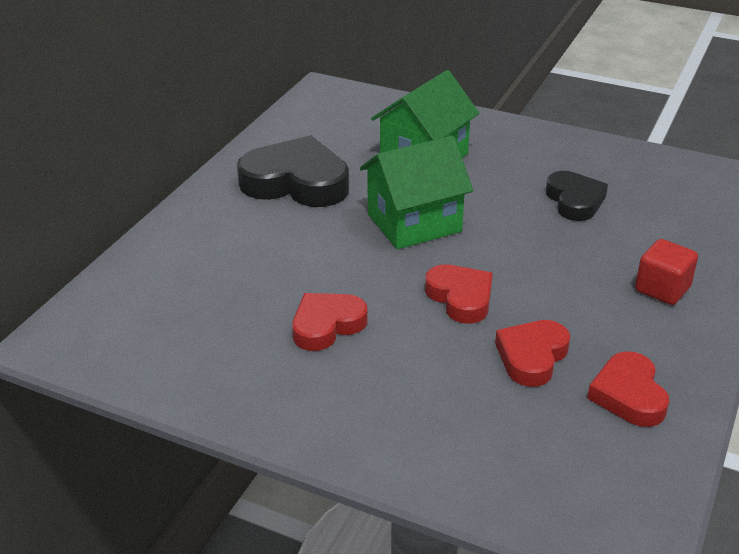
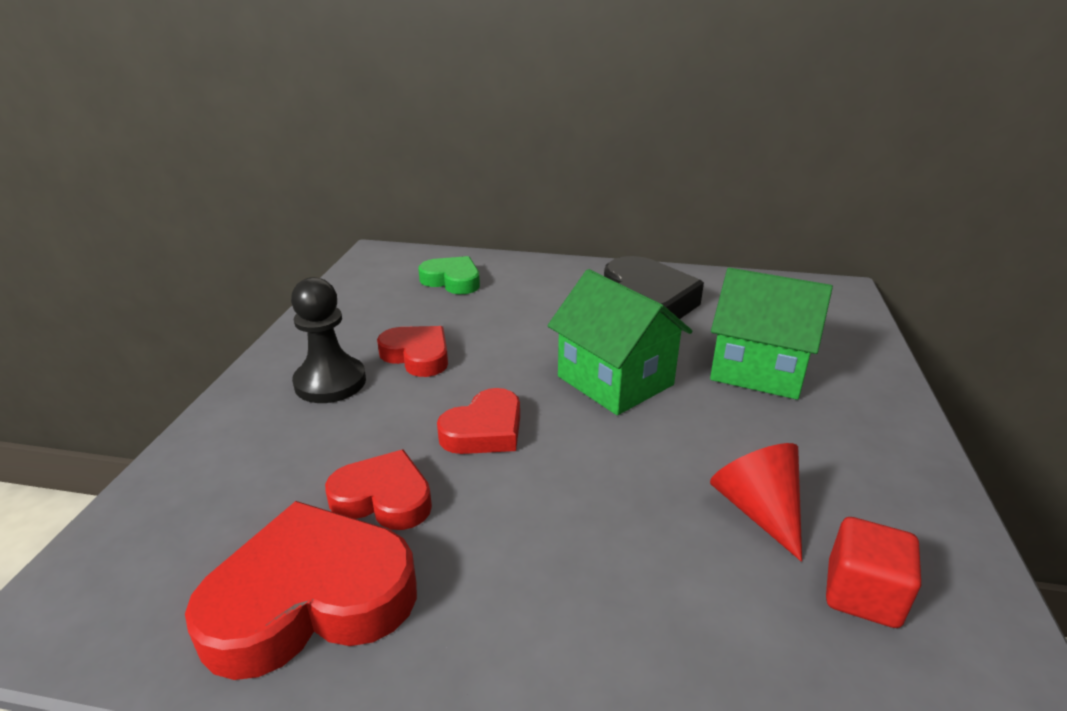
camera: 75 degrees right, 5 degrees down
(173, 288) = (452, 280): none -> green heart
(352, 385) = (330, 382): none -> black pawn
(574, 201) = (758, 510): black heart -> red cone
(628, 395) = (310, 599): red heart -> red heart, size x1.67
(662, 289) = (570, 632): red cube -> red cube (862, 594)

